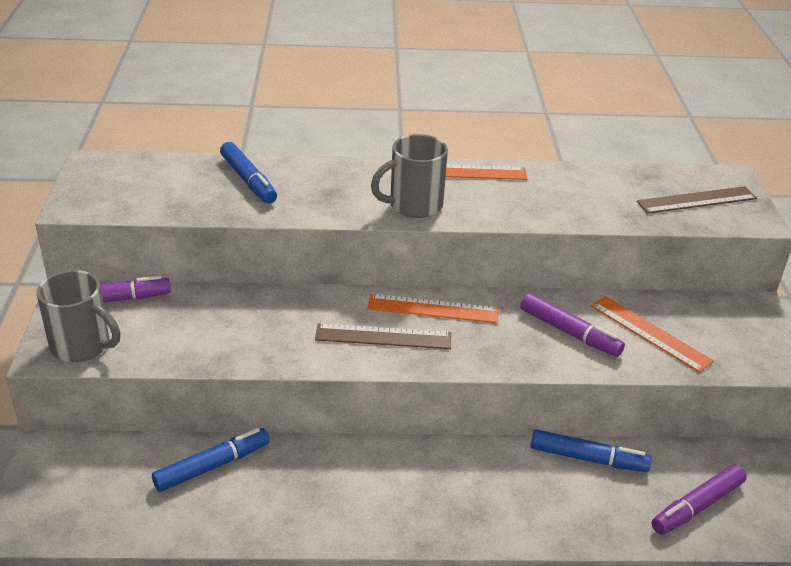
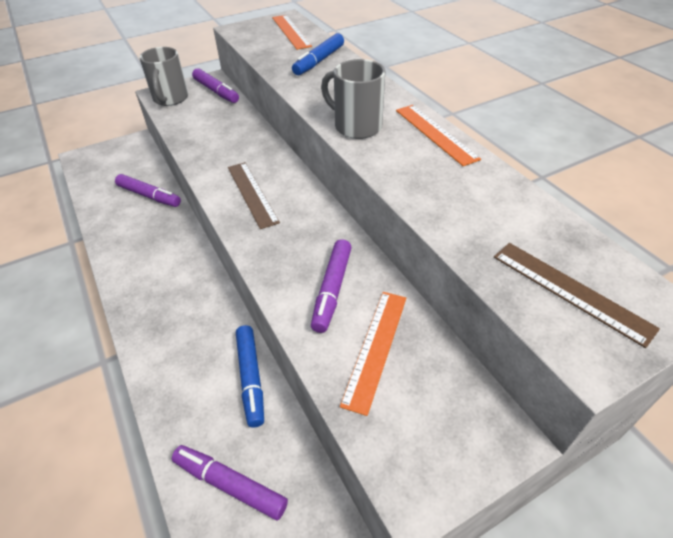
camera: 65 degrees right, 10 degrees up
(212, 466) = (149, 196): blue marker -> purple marker
(433, 308) = (303, 205): orange ruler -> orange ruler (291, 31)

